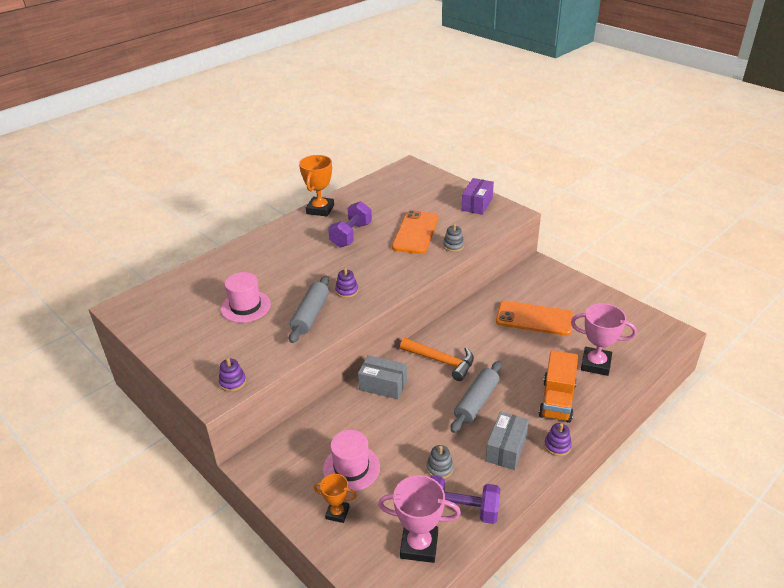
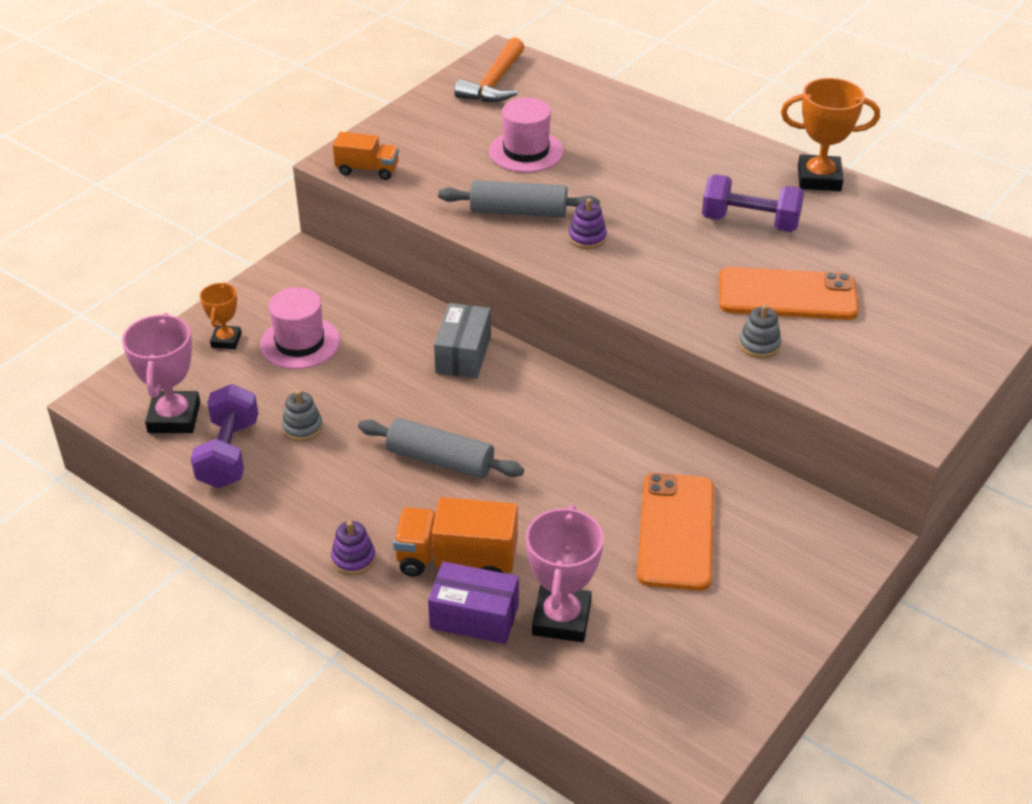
camera: 80 degrees right, 5 degrees up
(233, 382) = (367, 170): purple stacking toy -> orange truck
(442, 361) = (530, 414): orange hammer -> orange hammer (494, 83)
(477, 204) = (928, 369): purple box -> purple box (474, 617)
(506, 448) = (344, 497): grey box -> none

